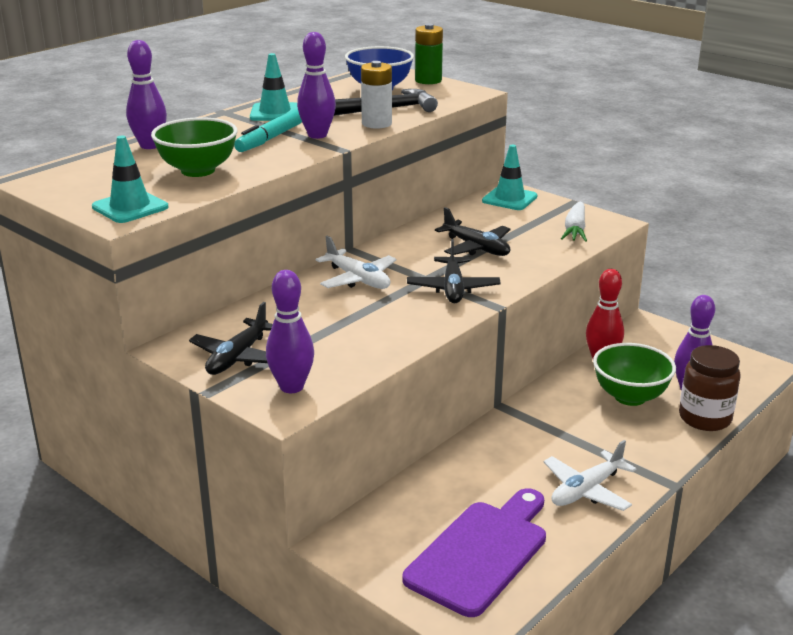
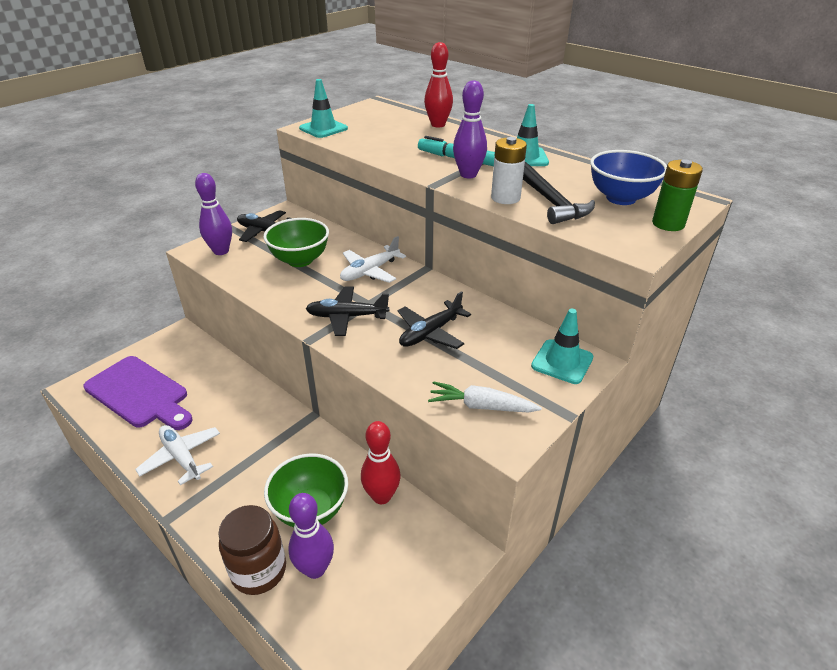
camera: 90 degrees right, 10 degrees up
(150, 146) = (438, 125): purple bowling pin -> red bowling pin
(198, 170) = (386, 141): green bowl -> green bowl (300, 260)

